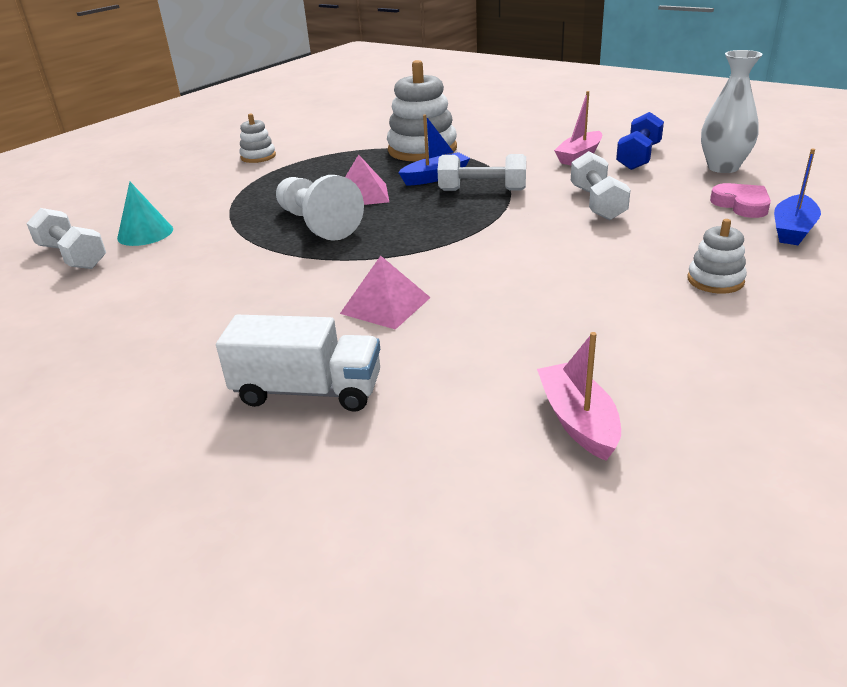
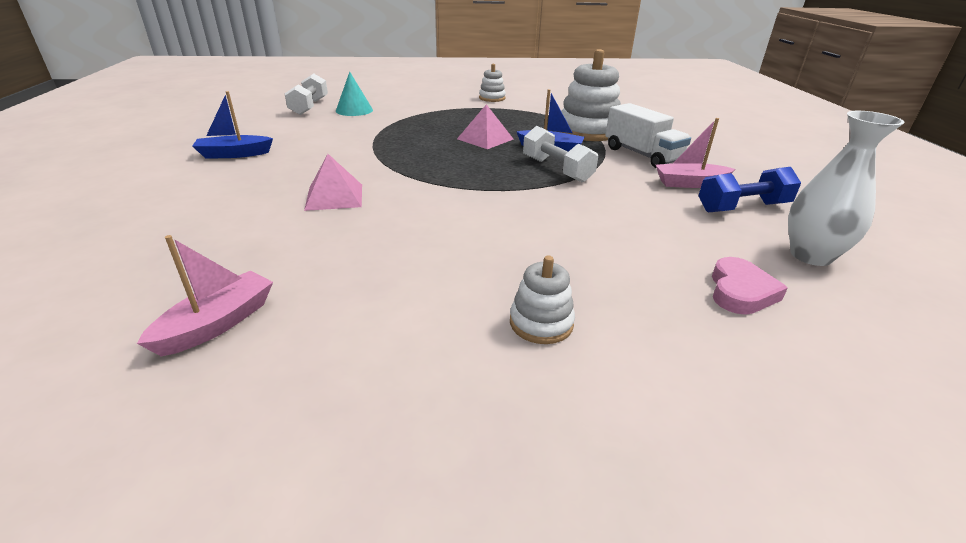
camera: 45 degrees right, 0 degrees up
(308, 391) = (202, 211): white truck -> white truck (642, 155)
(317, 224) = (423, 142): white pawn -> none
(597, 203) = (611, 218): white dumbbell -> none
(792, 230) = (734, 342): blue boat -> blue boat (234, 154)

